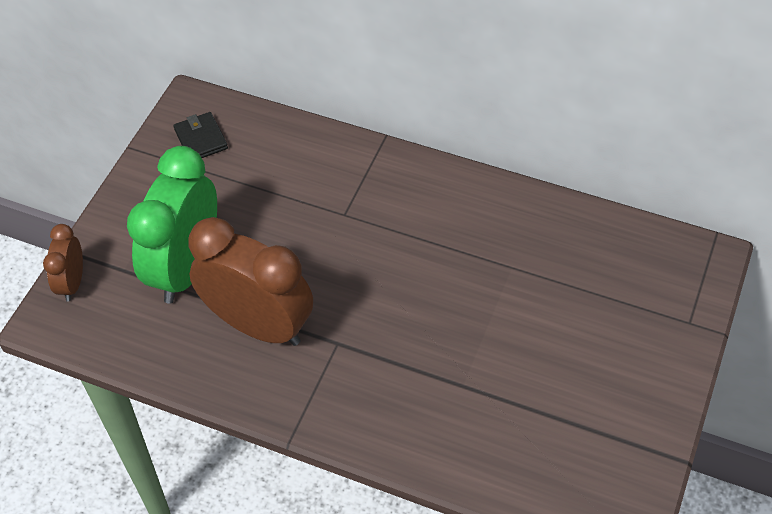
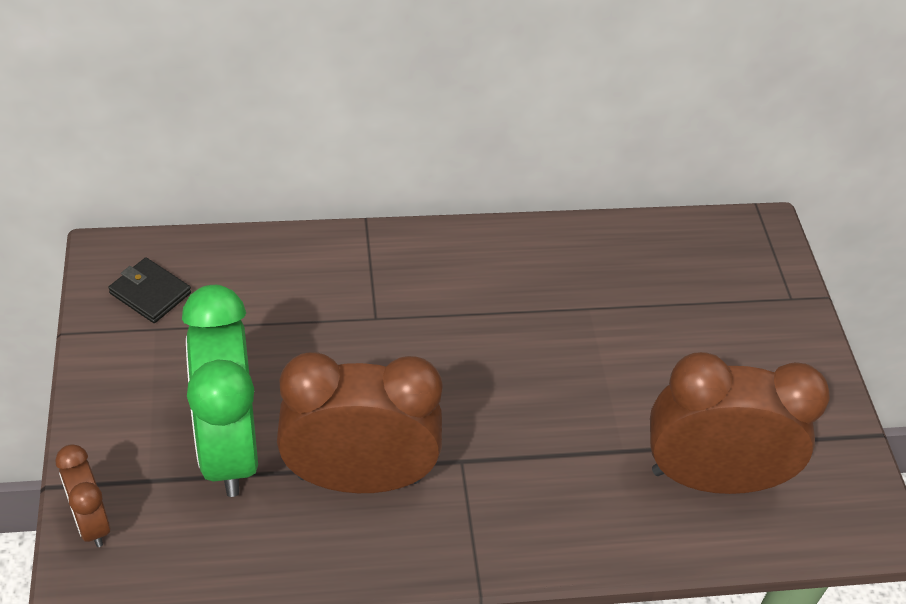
camera: 35 degrees left, 5 degrees down
(516, 434) = (711, 478): none -> brown clock

